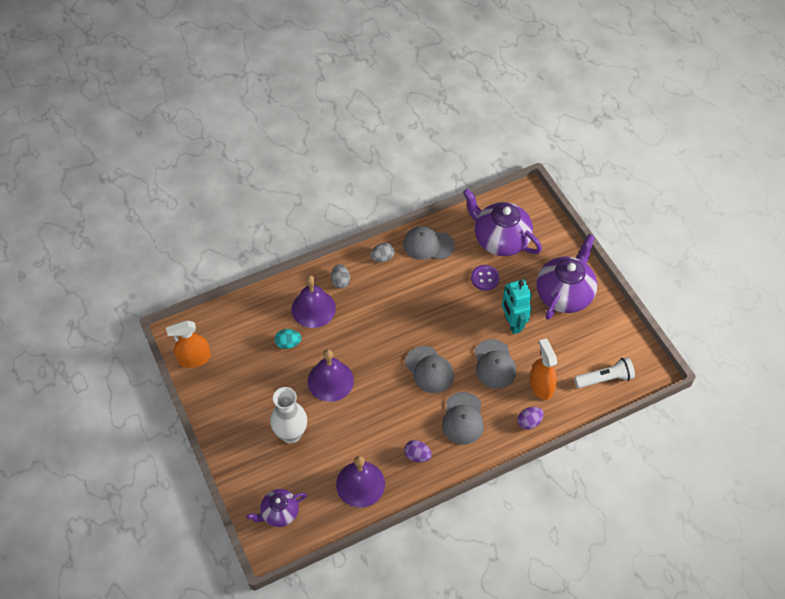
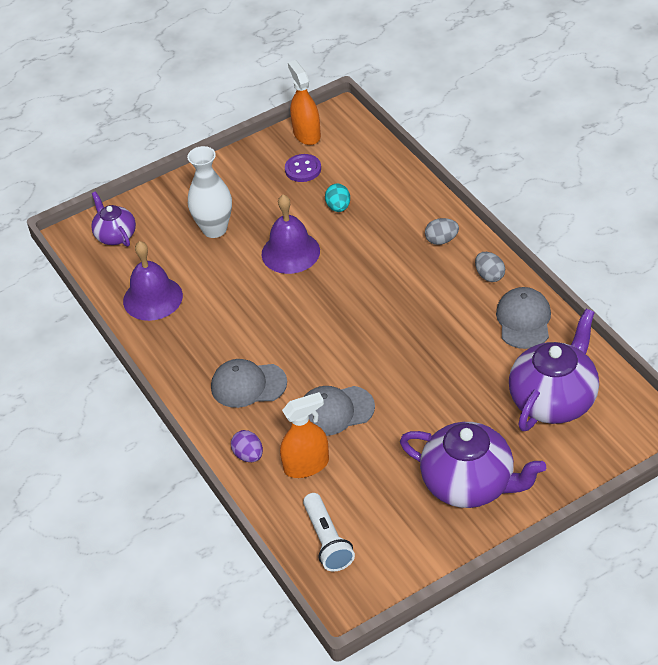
camera: 90 degrees right, 10 degrees down
(313, 308) = (394, 221): purple bell -> none
(417, 455) = (192, 345): purple egg -> none
(429, 370) = (318, 344): grey cap -> none
(485, 278) = (478, 388): purple button -> purple button (303, 169)
(512, 323) = (406, 425): turquoise robot -> none

